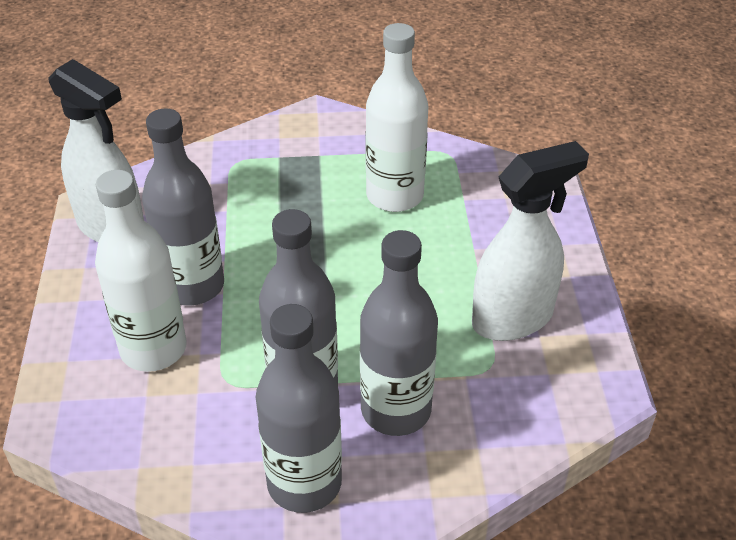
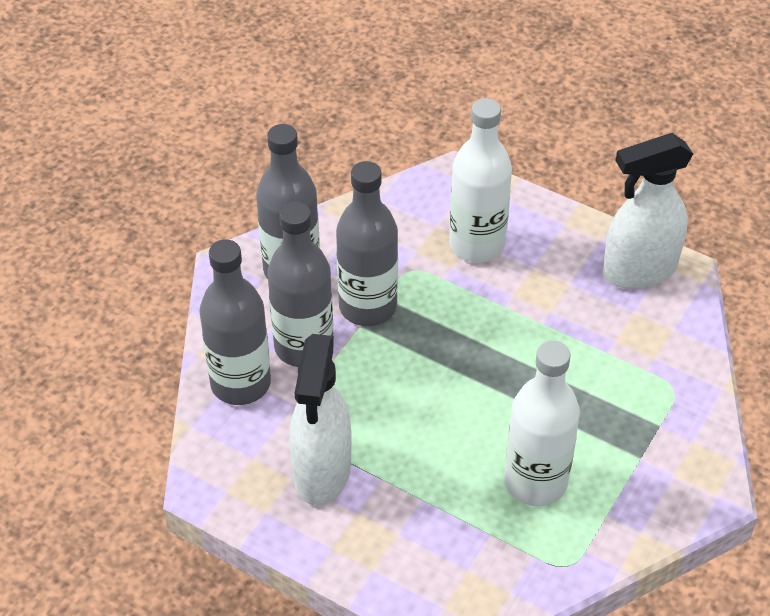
camera: 125 degrees right, 5 degrees up
(193, 286) = (526, 292): grey bottle -> grey bottle (240, 383)

